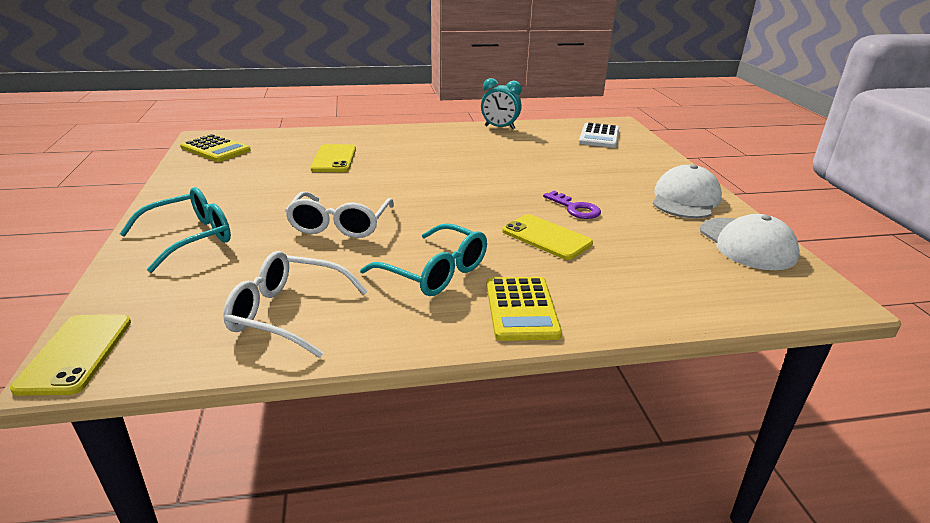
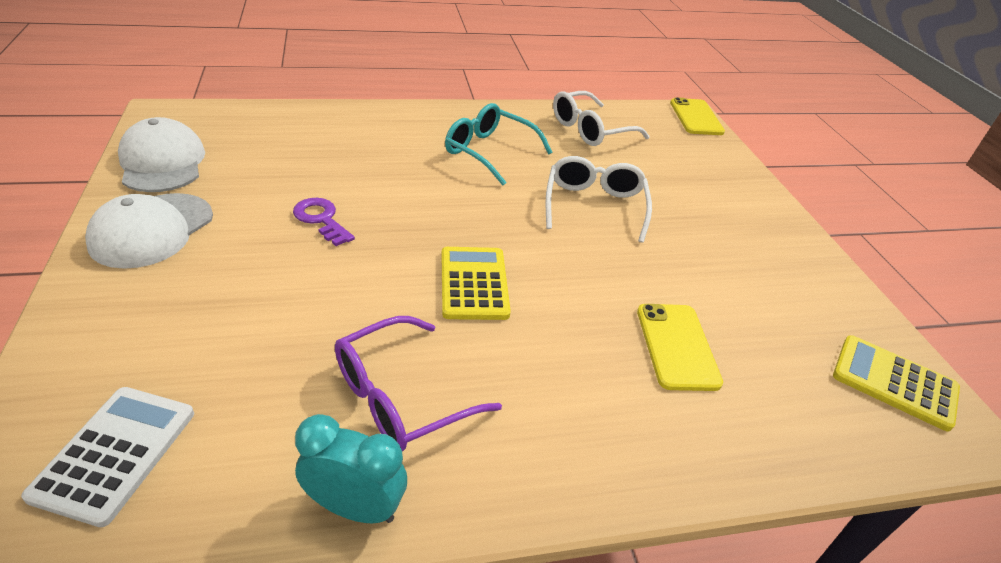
camera: 175 degrees right, 10 degrees up
(190, 238) = (725, 196): turquoise glasses -> none
(287, 313) = (590, 130): white glasses -> white glasses turned 135 degrees clockwise
(490, 146) = (400, 397): none -> purple glasses
(521, 309) = (423, 122): yellow calculator -> yellow calculator (474, 283)
(546, 237) = (376, 180): yellow phone -> none

